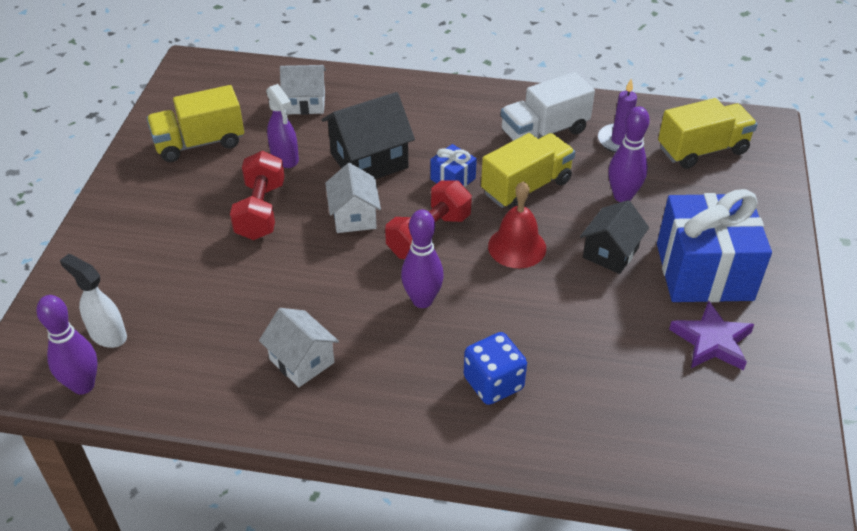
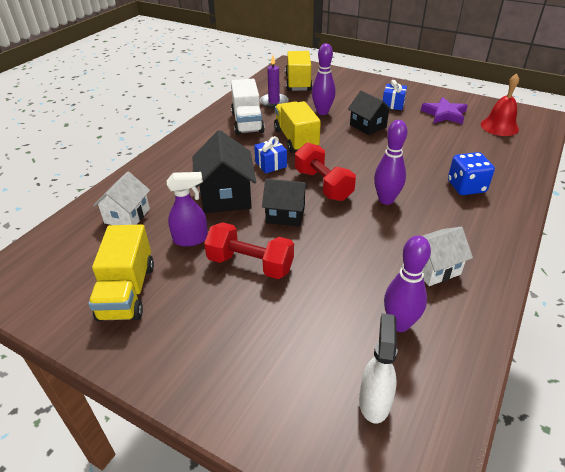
camera: 70 degrees left, 5 degrees down
(83, 385) = (441, 431): purple bowling pin -> purple bowling pin (399, 324)
(107, 335) = (374, 401): white spray bottle -> white spray bottle turned 135 degrees clockwise
(354, 216) = (285, 214): white house -> black house
(517, 247) = (349, 154): red bell -> red bell (499, 126)
(704, 271) = (393, 104): blue gift -> blue gift, size x0.44

